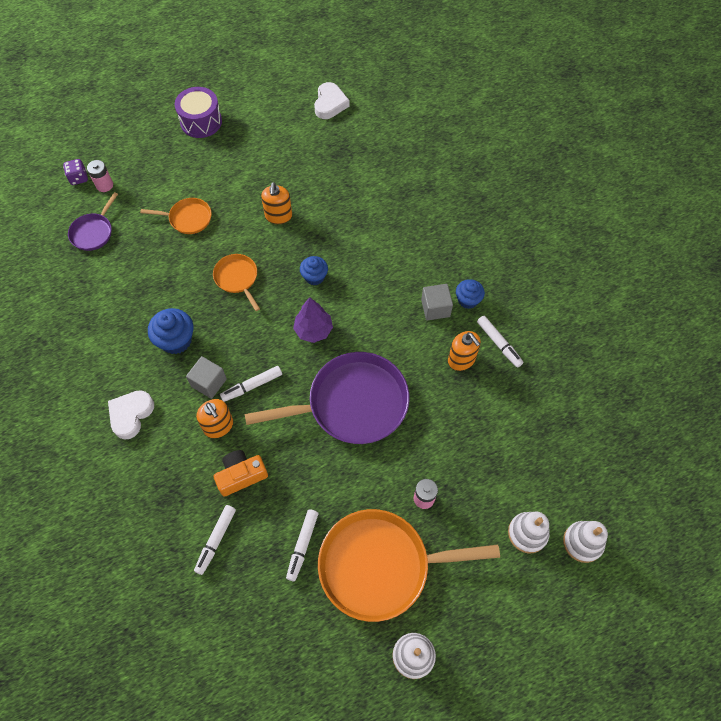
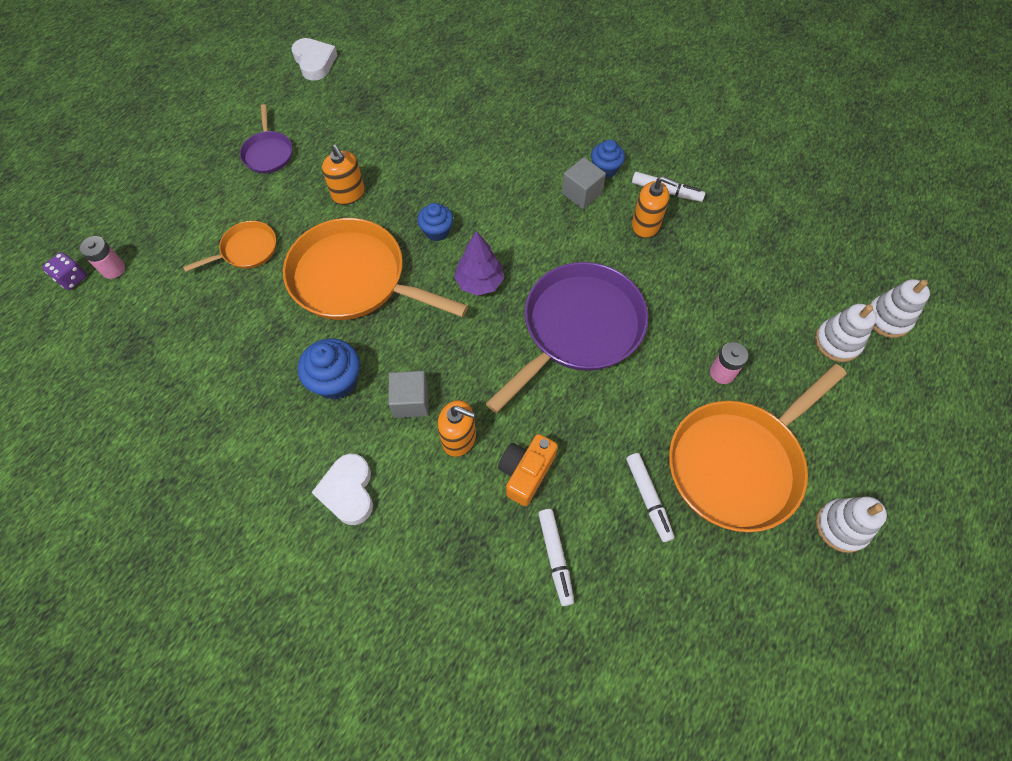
camera: 35 degrees left, 0 degrees up
(93, 232) = (140, 325): purple pan -> purple pan (268, 153)
(201, 121) = (181, 146): purple drum -> none
(237, 278) = (354, 279): orange pan -> orange pan, size x2.05
(252, 386) = (461, 375): white marker -> none

